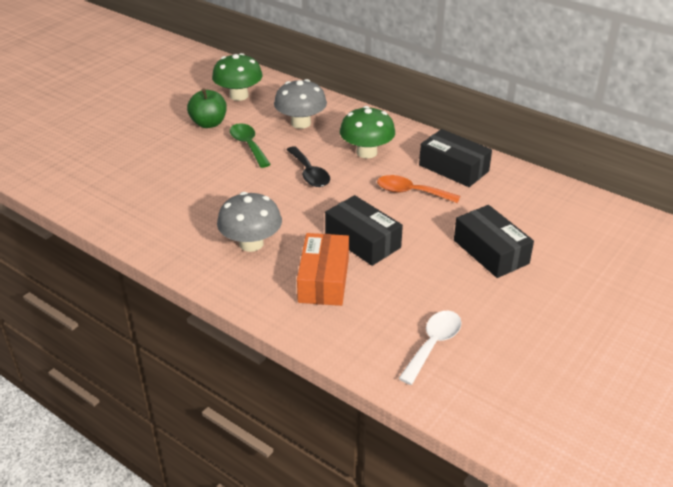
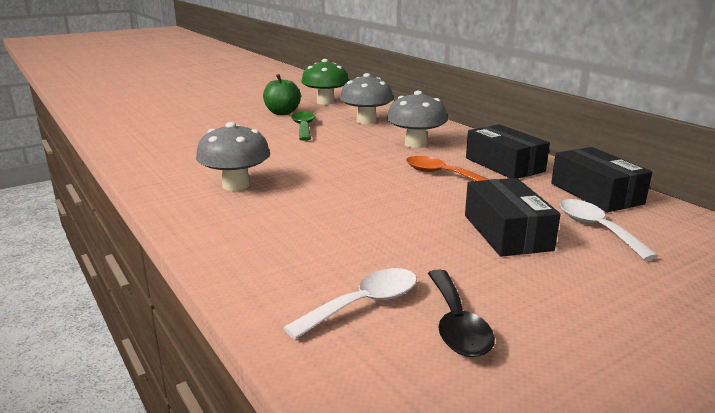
camera: 20 degrees right, 15 degrees down
(309, 173) = (344, 149): black spoon -> black spoon (456, 324)
(323, 280) = (282, 222): orange box -> none
(362, 241) = (356, 200): black box -> black box (596, 193)
(366, 152) = (415, 144): green mushroom -> grey mushroom
(548, 233) = (596, 229): none -> white spoon

